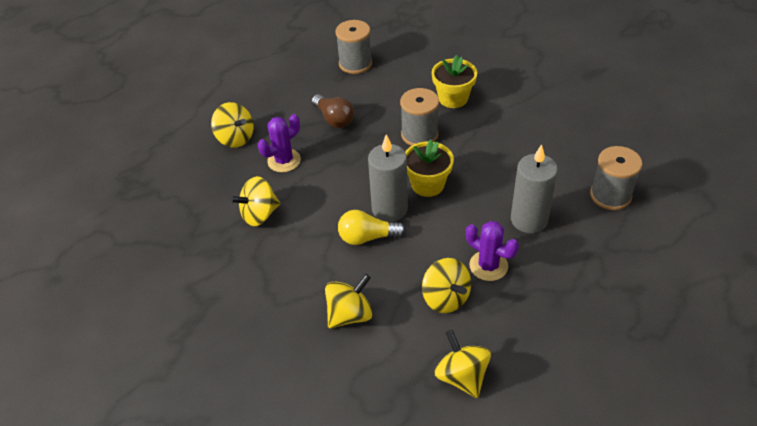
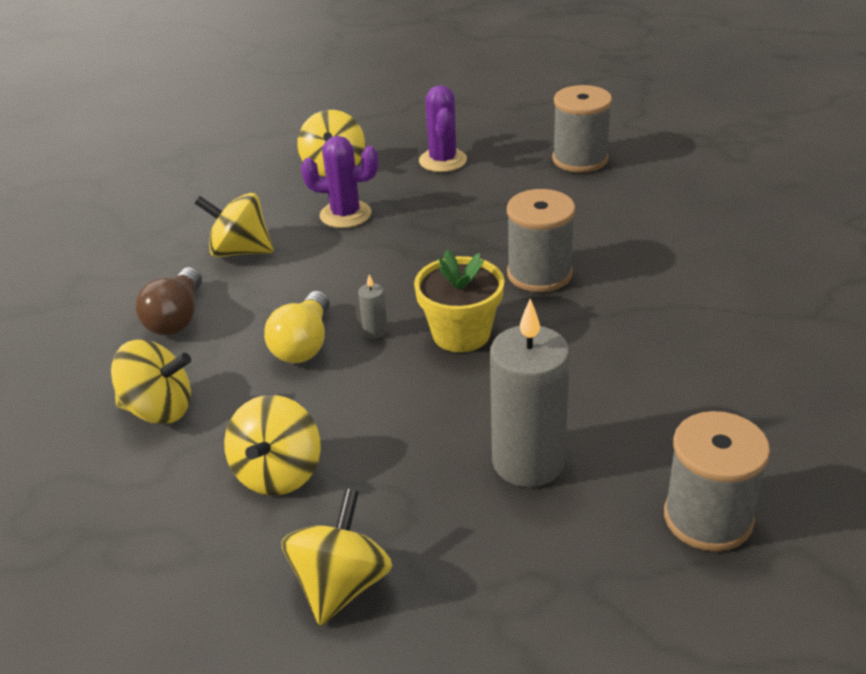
camera: 45 degrees right, 10 degrees down
(334, 119) = (464, 203): brown light bulb -> brown light bulb (177, 318)
(367, 237) = (304, 344): yellow light bulb -> yellow light bulb turned 120 degrees counterclockwise
(389, 209) = (375, 331): grey candle -> grey candle, size x0.41
(453, 98) = (650, 257): yellow flower pot -> none
(462, 376) = (152, 576): yellow spinning top -> yellow spinning top (341, 585)
(488, 266) = (386, 477): purple cactus -> purple cactus (443, 160)

